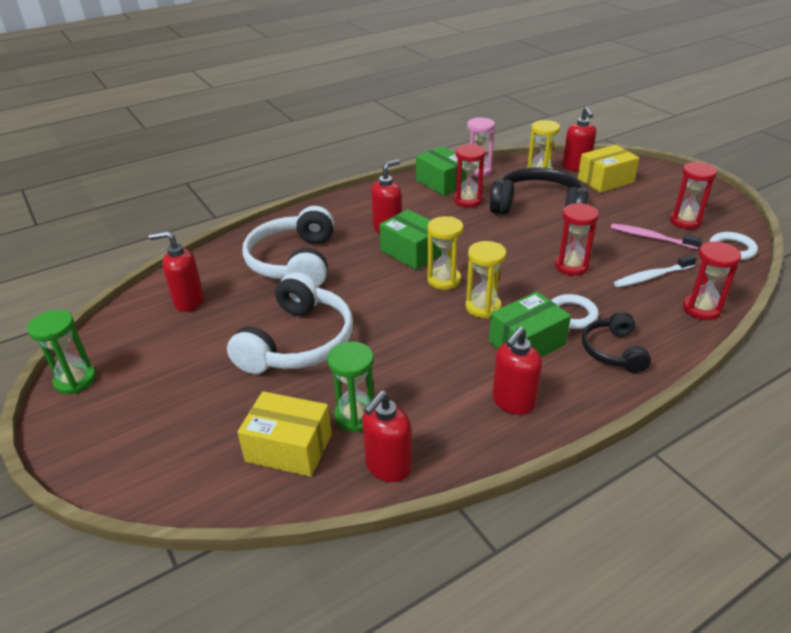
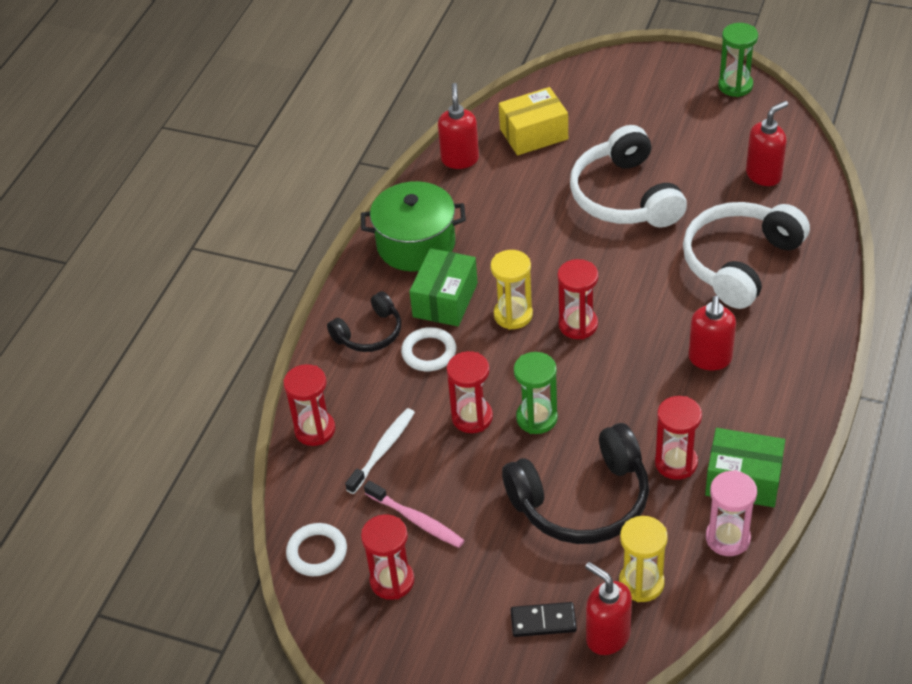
camera: 145 degrees right, 10 degrees up
(294, 262) = (740, 262): white headphones -> white headphones turned 105 degrees counterclockwise
(355, 416) = (515, 174): green hourglass -> green hourglass (537, 418)
(412, 252) = (646, 341): green box -> none
(444, 280) = (578, 325): yellow hourglass -> red hourglass
(513, 402) = (416, 244): red soap dispenser -> green pot
(605, 180) = (543, 621): yellow box -> black domino
(613, 351) = (369, 333): black headphones -> black headphones turned 90 degrees clockwise
(651, 237) = (416, 520): pink toothbrush -> pink toothbrush turned 45 degrees clockwise

